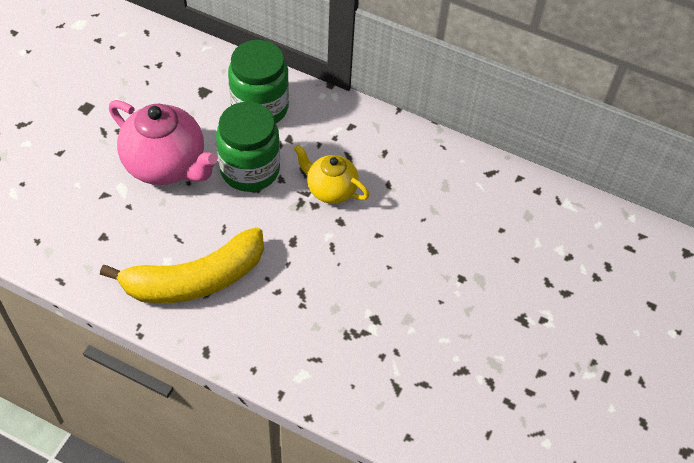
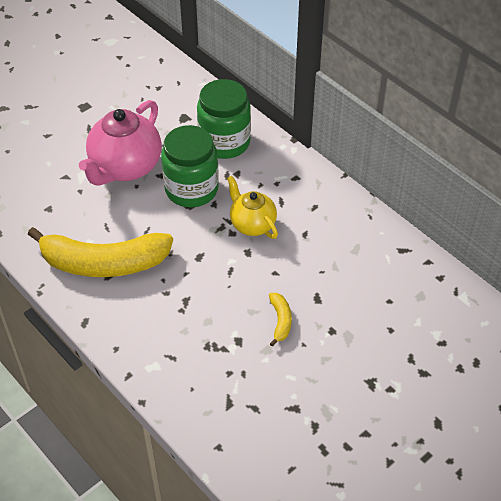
camera: 25 degrees right, 5 degrees down
(166, 165) = (125, 167): pink teapot -> pink teapot turned 60 degrees clockwise
(407, 284) = (280, 321): none -> yellow banana

